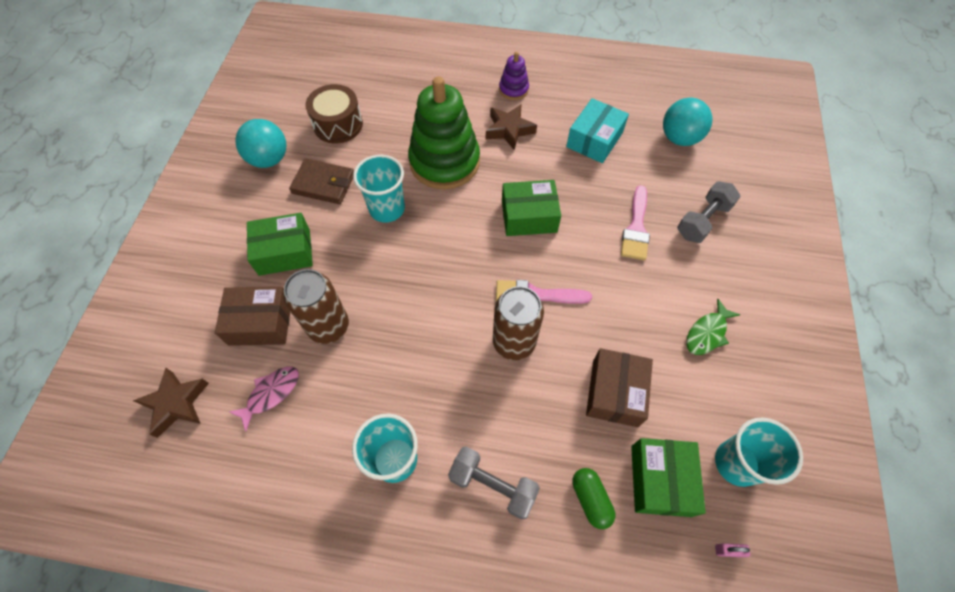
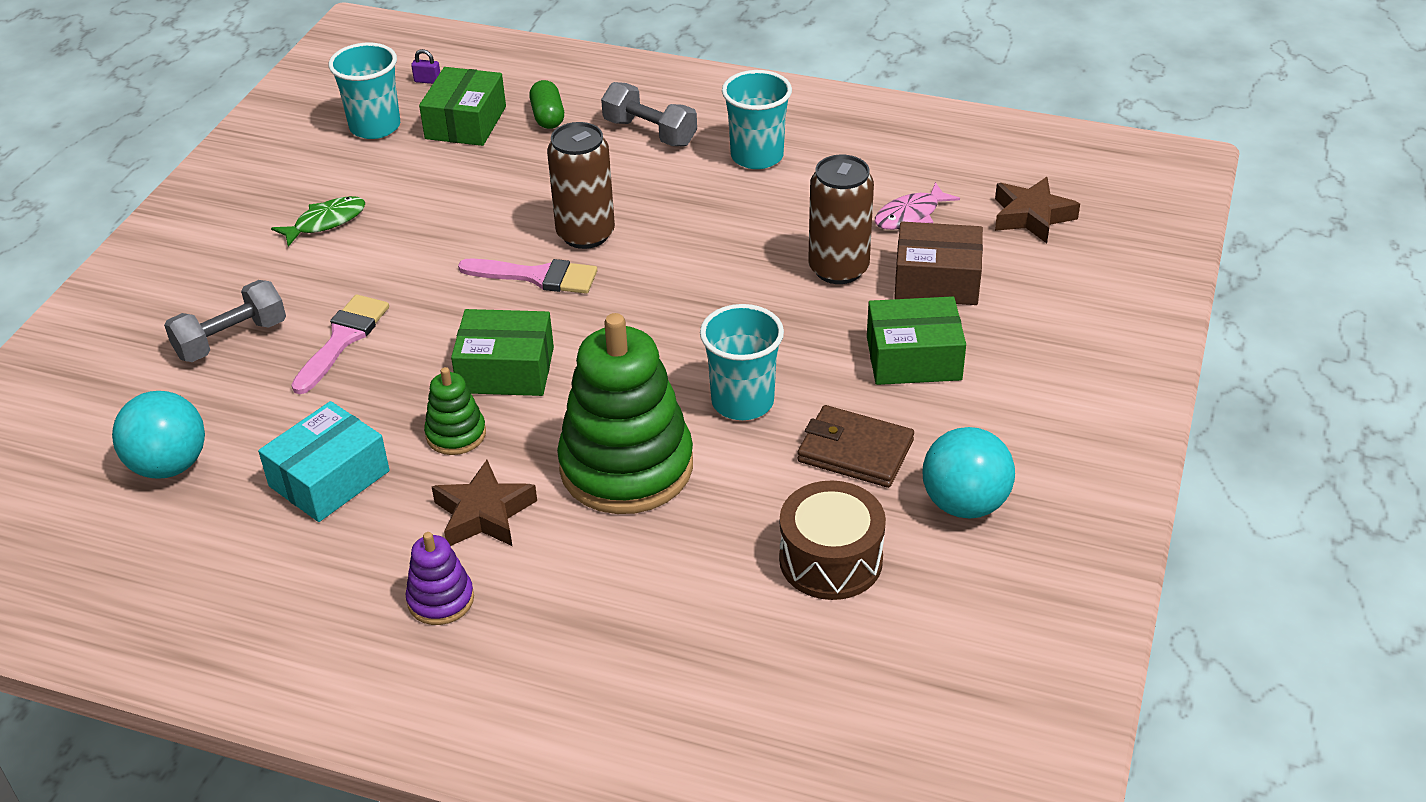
camera: 170 degrees left, 20 degrees down
(540, 171) = (456, 434): none -> green stacking toy
(615, 392) = (478, 184): brown box -> none
(727, 550) = (427, 81): pink padlock -> purple padlock

